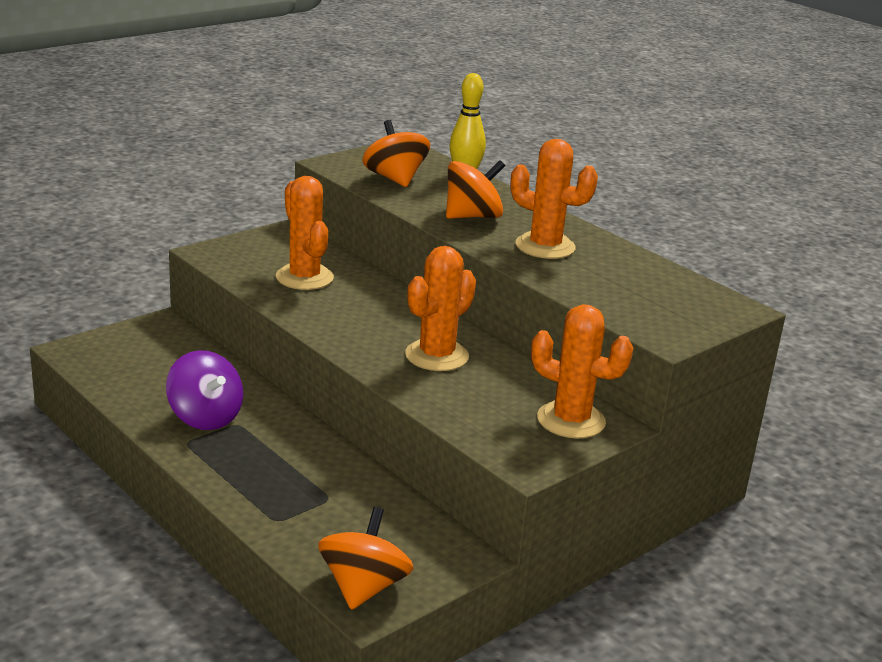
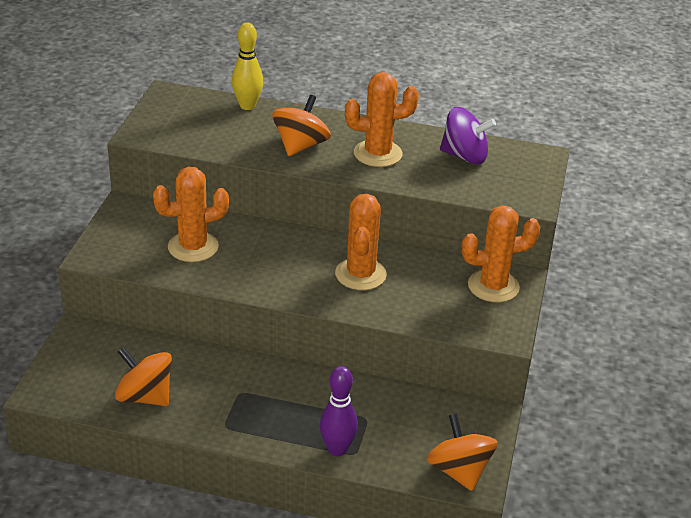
camera: 35 degrees left, 10 degrees up
(205, 417) = (212, 398): purple spinning top -> purple spinning top (464, 156)
(264, 508) = (337, 449): none -> purple bowling pin
(304, 277) = (193, 247): orange cactus -> orange cactus turned 45 degrees counterclockwise
(395, 179) = (204, 131): orange spinning top -> orange spinning top (145, 396)

